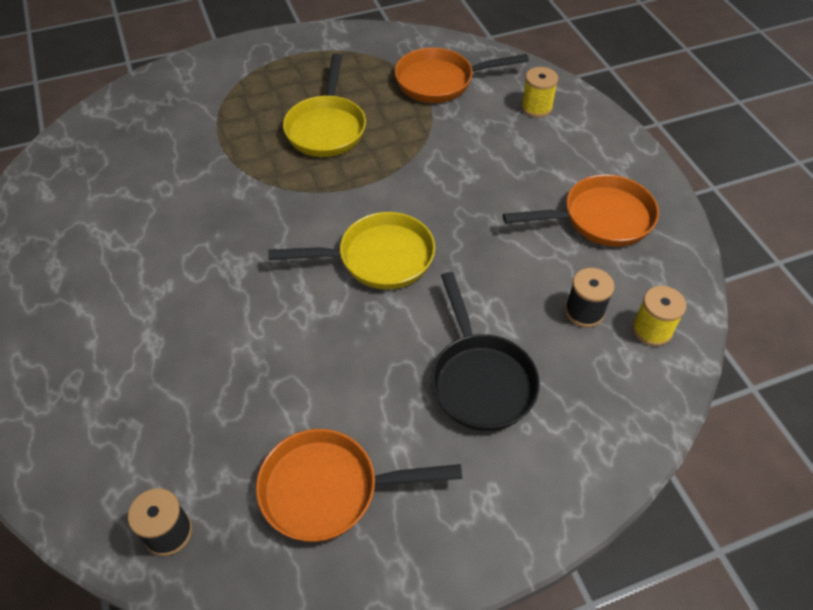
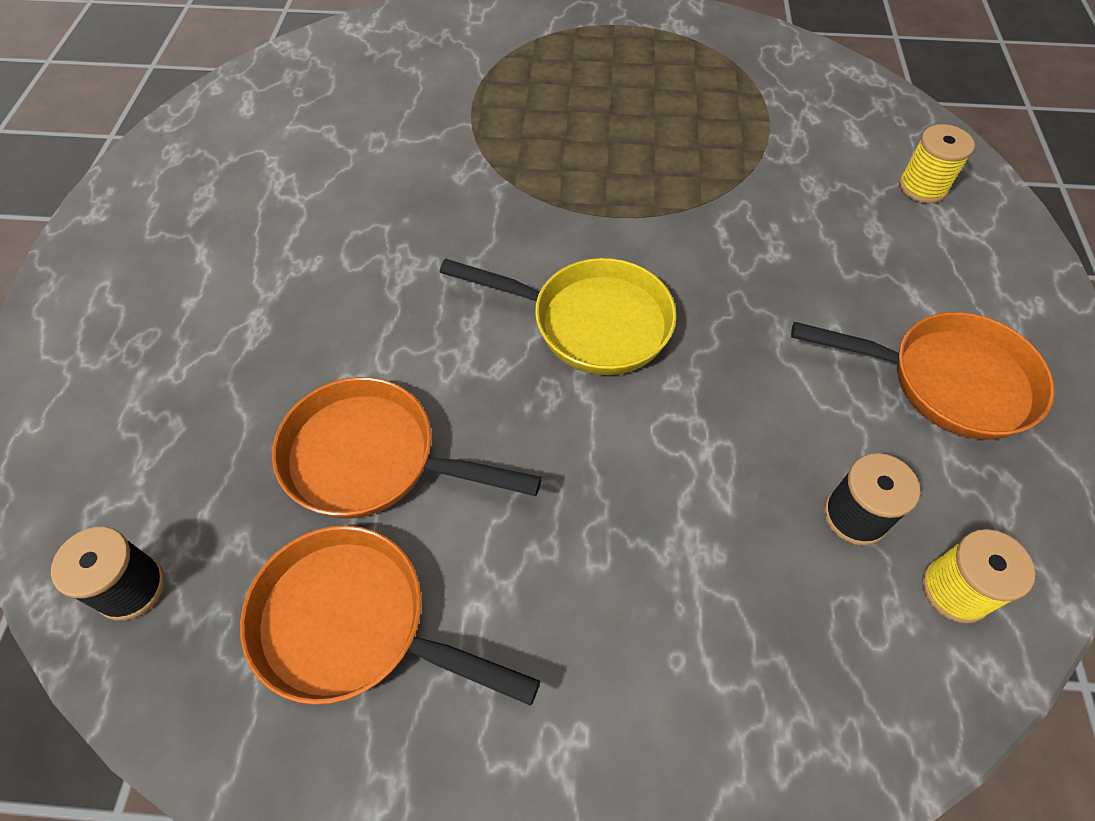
camera: 25 degrees right, 5 degrees up
(327, 128) = (613, 128): yellow pan -> none
(440, 81) = (797, 112): orange pan -> orange pan (372, 459)
(480, 379) = (644, 555): black pan -> none

